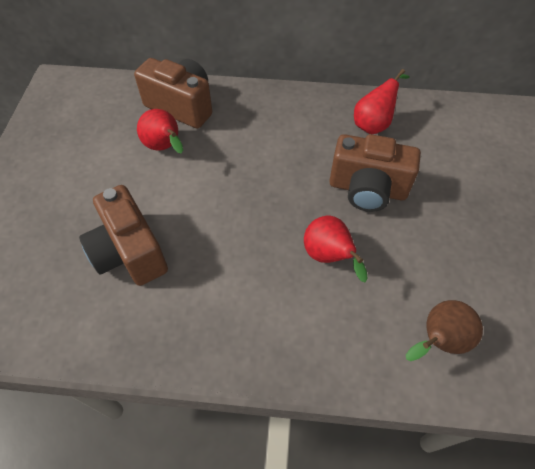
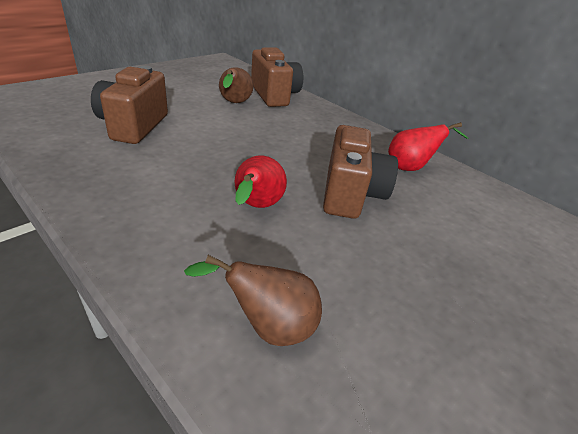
camera: 35 degrees right, 20 degrees down
(165, 147) = (234, 103): red pear -> brown pear
(367, 189) = (350, 194): brown camera -> brown camera turned 135 degrees counterclockwise

